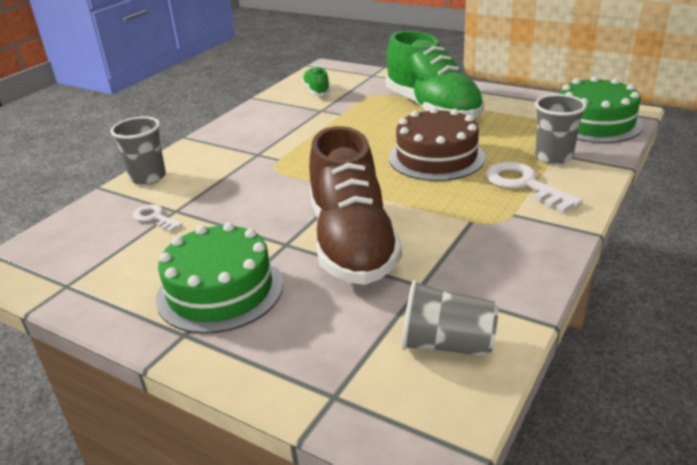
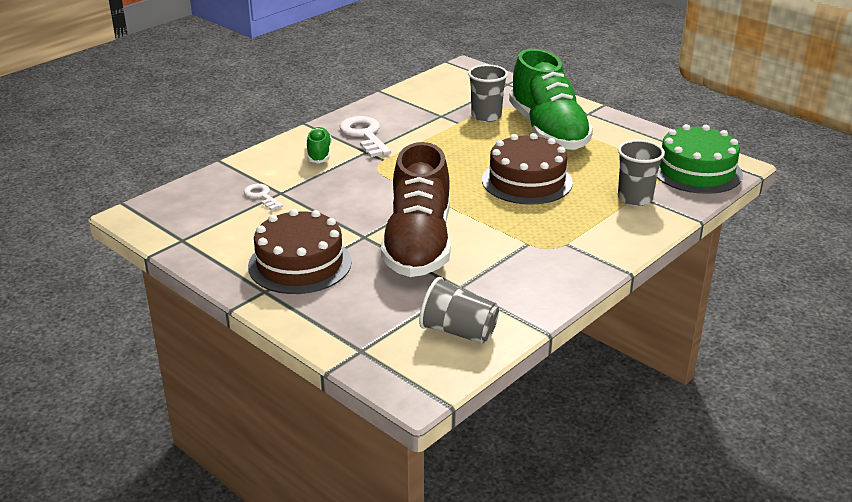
camera: 10 degrees right, 0 degrees up
(148, 177) = (263, 158): grey cup -> grey cup (486, 116)
(220, 290) = (300, 264): green cake -> brown cake
(316, 91) = (444, 93): green shoe -> green shoe (319, 154)
(524, 185) = (591, 219): white key -> white key (364, 135)

